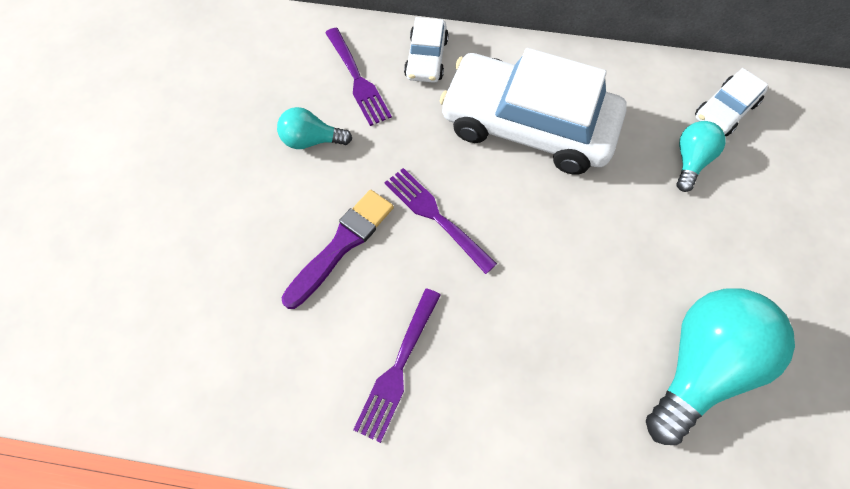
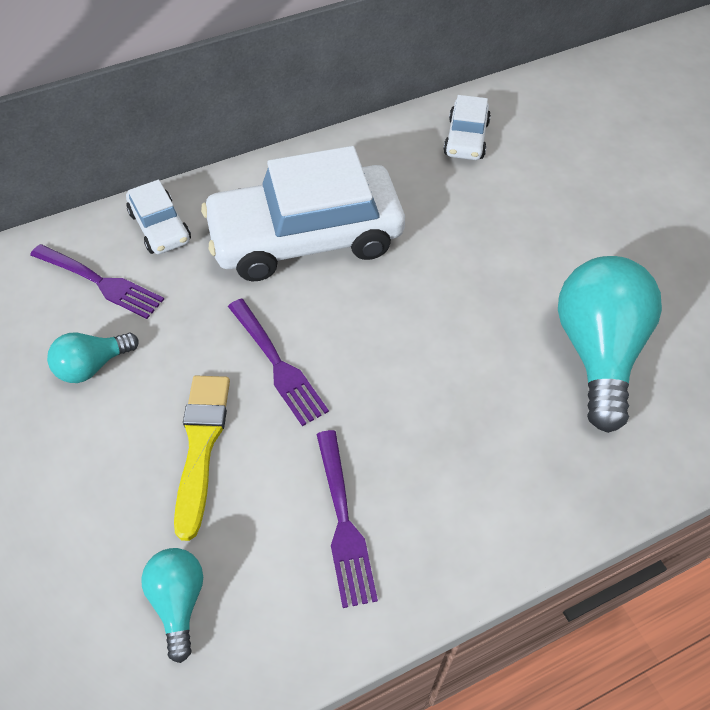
camera: 35 degrees left, 10 degrees down
(342, 245) = (201, 445): purple brush -> yellow brush
(435, 216) = (277, 364): purple fork -> purple fork turned 135 degrees counterclockwise
(690, 161) = (468, 193): turquoise light bulb -> turquoise light bulb (179, 601)

